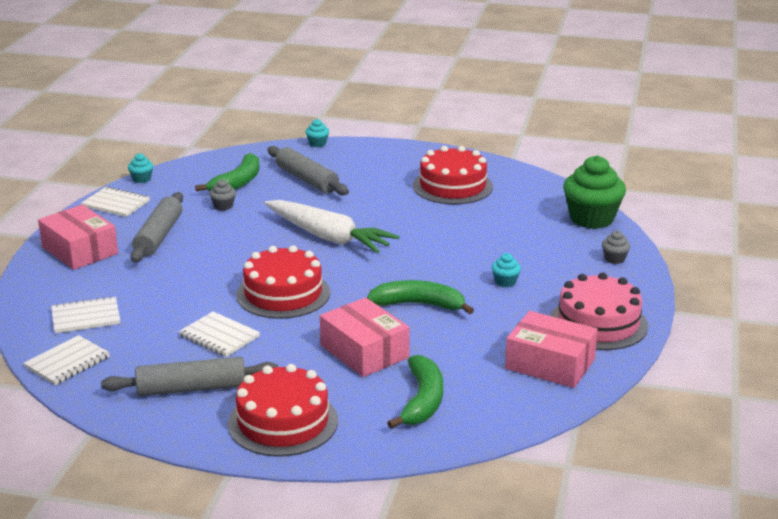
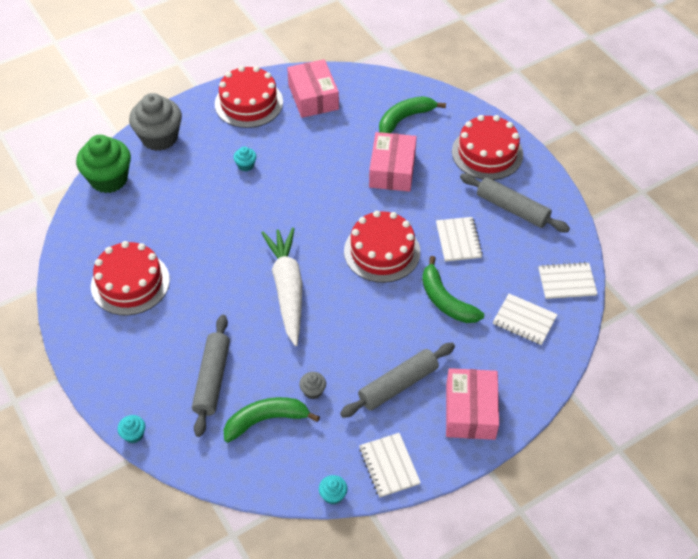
camera: 135 degrees left, 25 degrees up
(419, 304) = (317, 183): green banana -> green banana (445, 300)
(598, 323) = (249, 103): pink cake -> red cake
(614, 259) = (159, 138): grey cupcake -> grey cupcake, size x2.29

